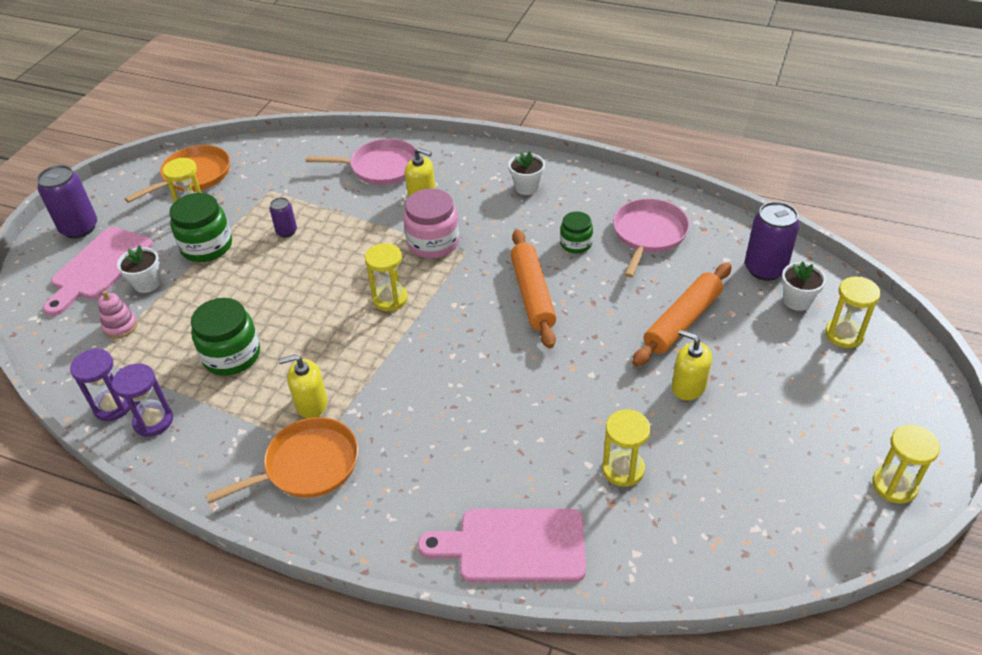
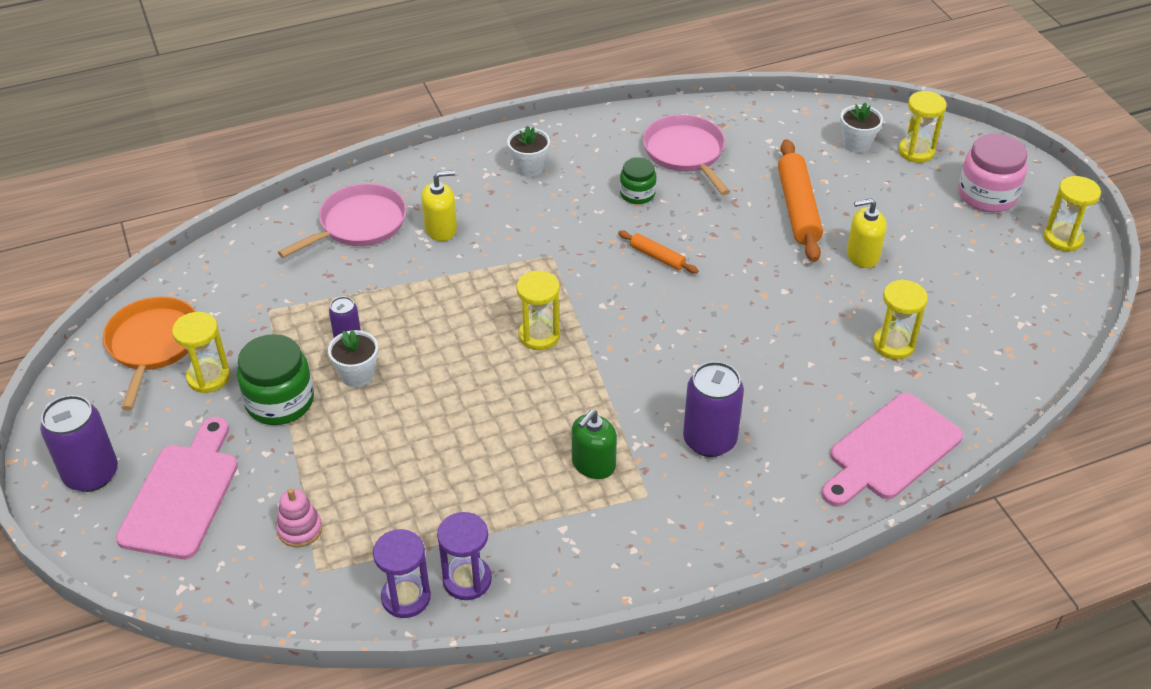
camera: 45 degrees left, 0 degrees up
(99, 267) = (183, 495): pink cutting board -> pink cutting board turned 150 degrees counterclockwise
(147, 283) = (266, 474): white flower pot -> white flower pot (357, 375)
(231, 355) = (459, 477): green jar -> none
(307, 465) = (660, 511): orange pan -> none
(311, 404) = (593, 464): yellow soap dispenser -> green soap dispenser
(433, 243) = (510, 264): pink jar -> pink jar (987, 195)
(532, 294) = (657, 257): orange rolling pin -> orange rolling pin, size x0.51
(765, 269) = (806, 132): purple can -> purple can (709, 440)

